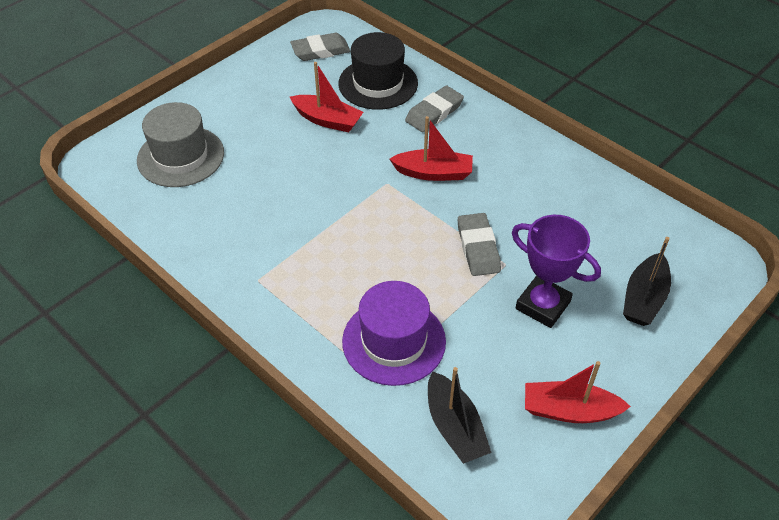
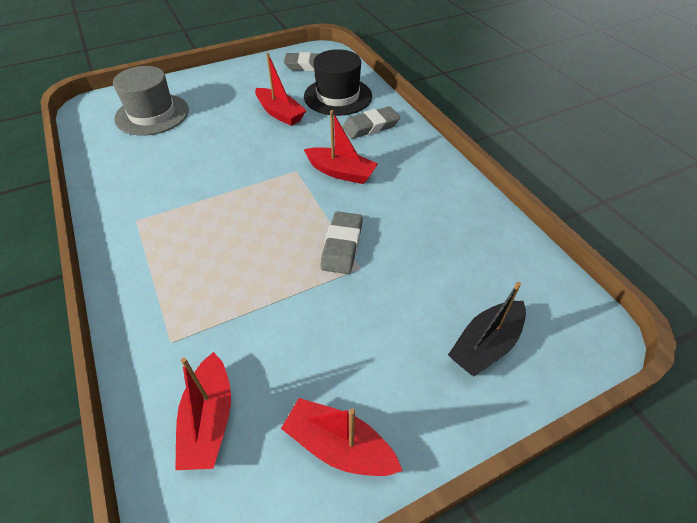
camera: 20 degrees right, 0 degrees up
(394, 341) = (210, 309): purple hat -> none
(454, 427) = (209, 420): black boat -> red boat
(543, 305) = (374, 319): purple trophy -> none

